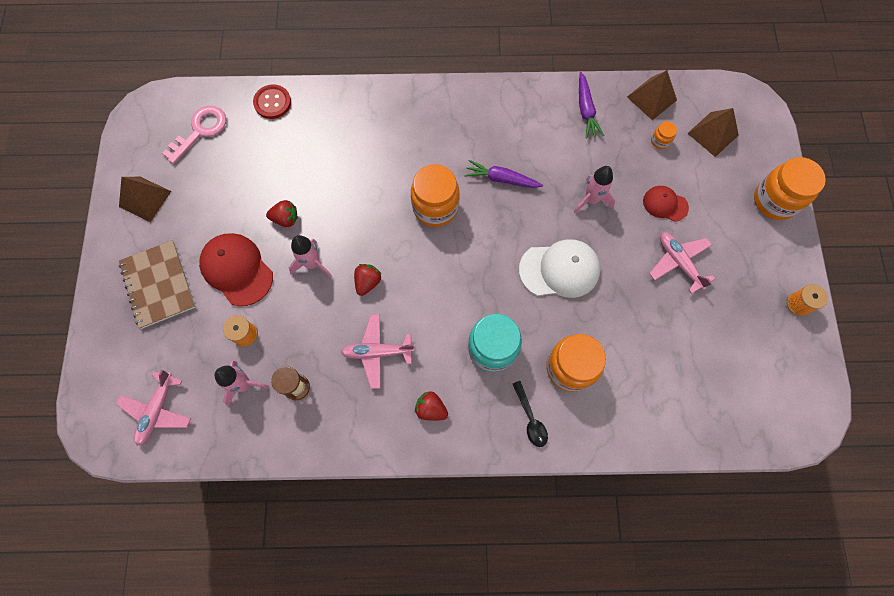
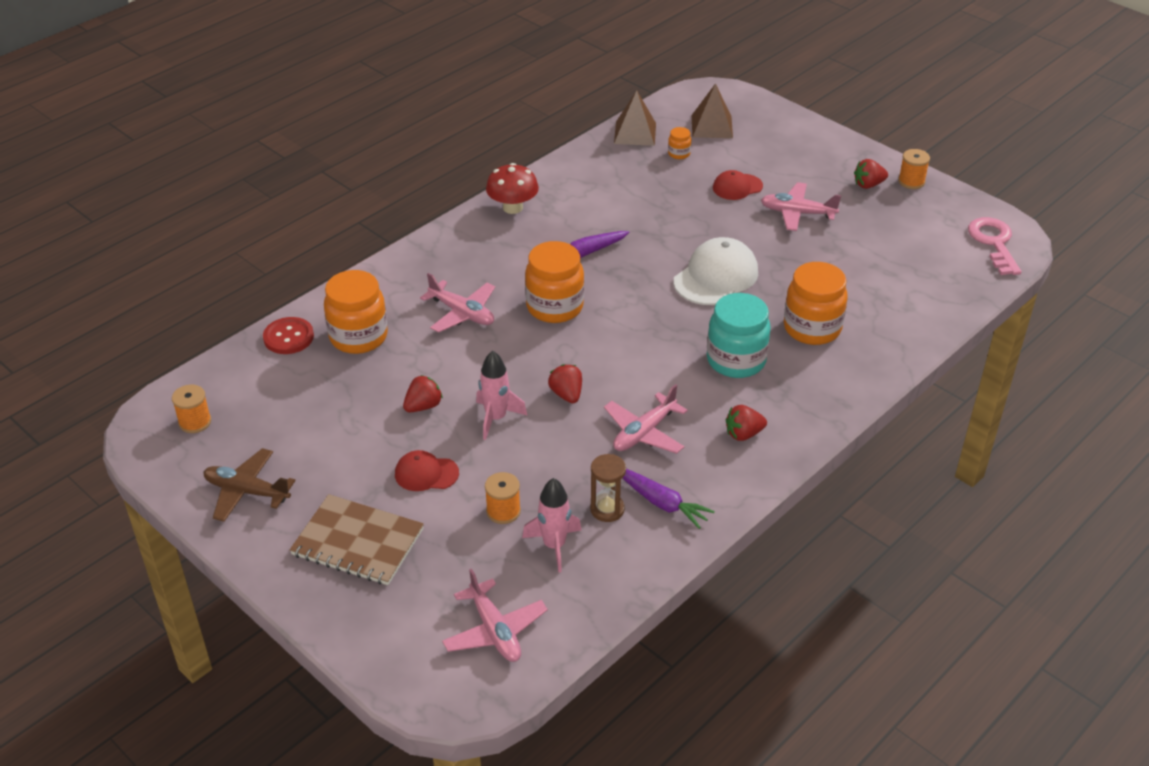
camera: 45 degrees left, 30 degrees down
(145, 199) = (247, 491): brown pyramid -> brown plane
(169, 125) = (195, 422): none -> orange spool
(200, 131) = (237, 404): pink key -> pink key (994, 243)
(237, 269) = (426, 473): red cap -> red cap, size x0.58
(379, 165) = (462, 313): none -> pink plane
(500, 102) = (513, 207): none -> red mushroom
(530, 418) = (829, 380): black spoon -> none
(585, 110) = (592, 170): purple carrot -> purple carrot (661, 502)
(591, 199) = (677, 220): pink rocket -> none
(762, 280) = (868, 185): none -> red strawberry
(775, 200) = (811, 136): orange jar -> orange jar (358, 337)

